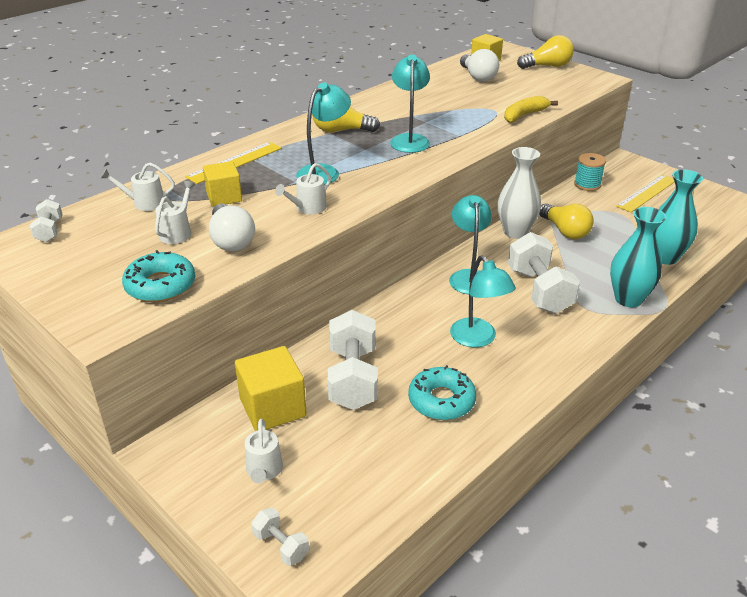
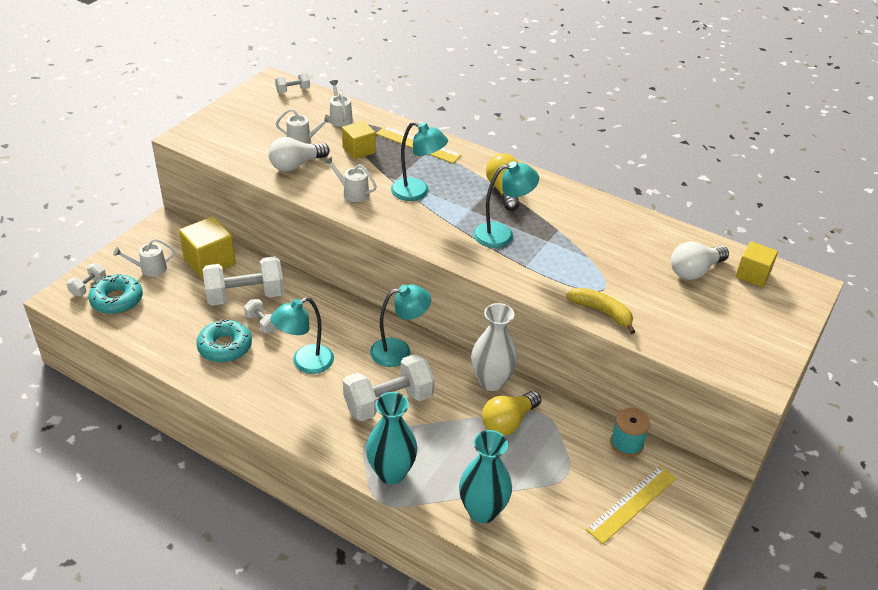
camera: 75 degrees right, 5 degrees up
(160, 285) = (234, 148): turquoise donut -> turquoise donut (117, 300)
(406, 367) = (262, 323): none -> white dumbbell
(547, 66) = (770, 330): yellow light bulb -> none
(646, 193) = (632, 503): yellow ruler -> yellow ruler turned 75 degrees counterclockwise

